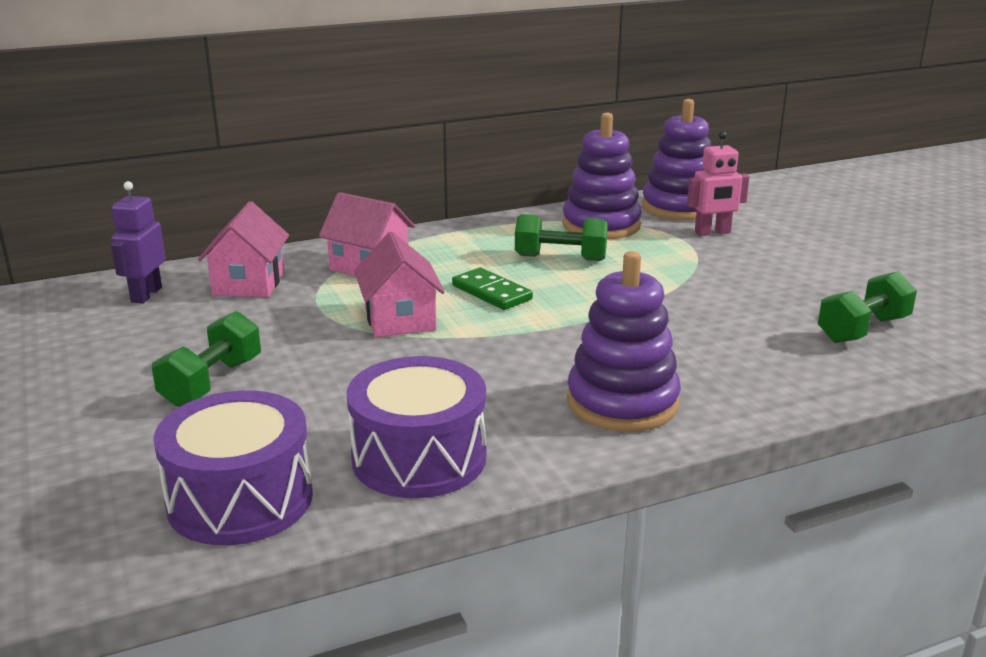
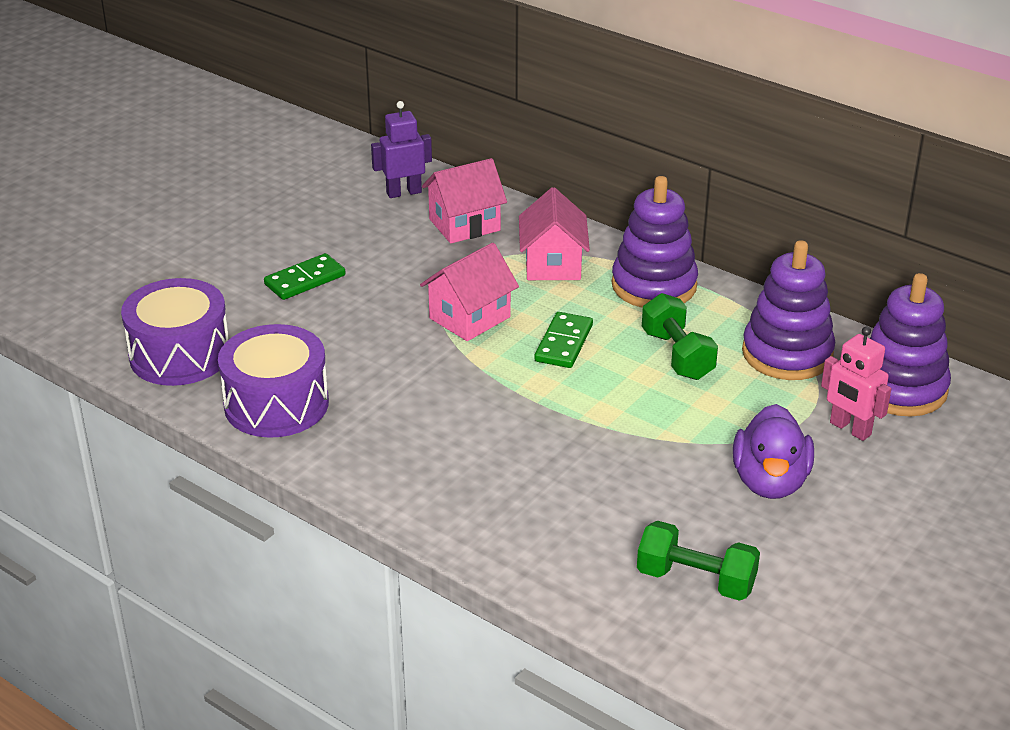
camera: 60 degrees right, 10 degrees up
(212, 382) = (305, 280): green dumbbell -> green domino
(622, 402) = (427, 471): purple stacking toy -> purple stacking toy (654, 285)
(755, 272) = (770, 482): none -> purple duck

